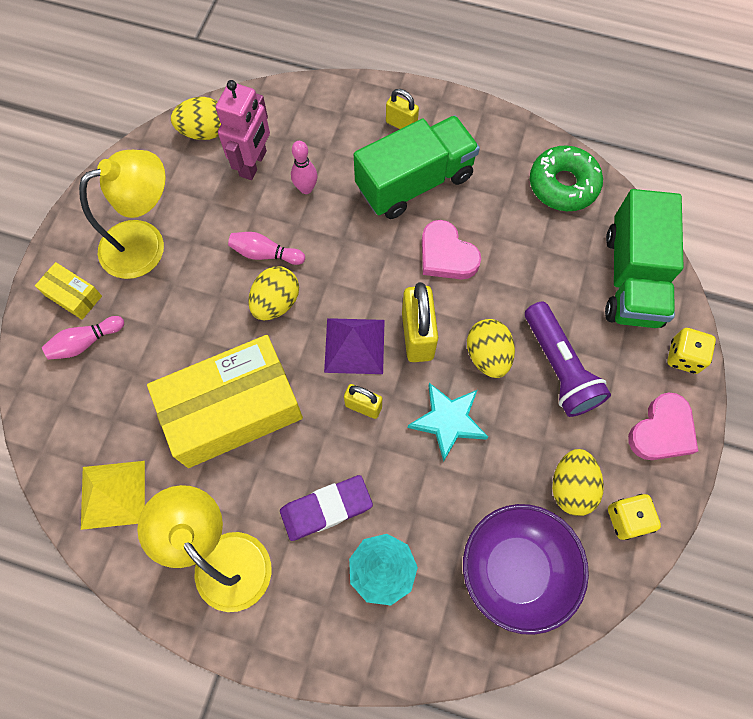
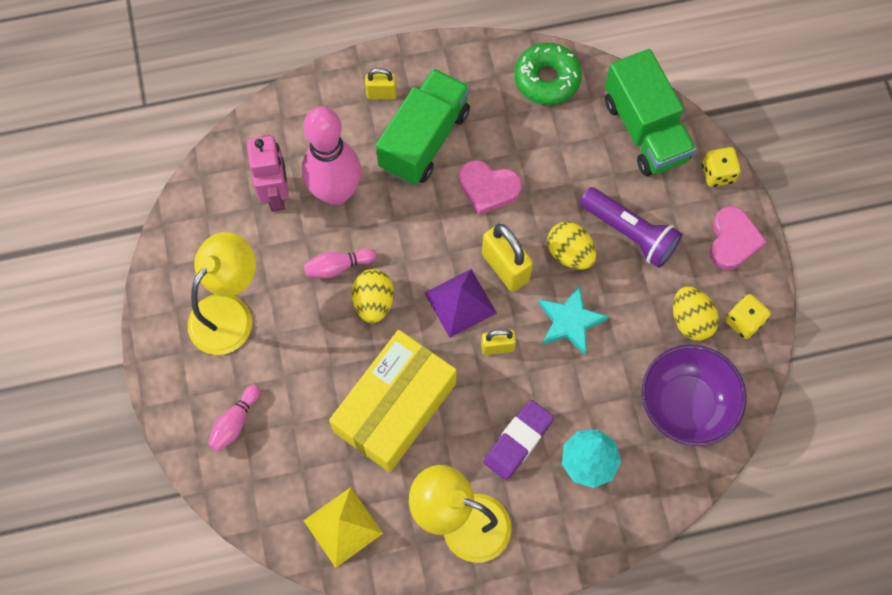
camera: 30 degrees left, 0 degrees up
(73, 295) = (196, 390): yellow box -> none
(204, 132) = (213, 188): yellow egg -> none
(306, 188) = (336, 192): pink bowling pin -> pink bowling pin, size x2.27

